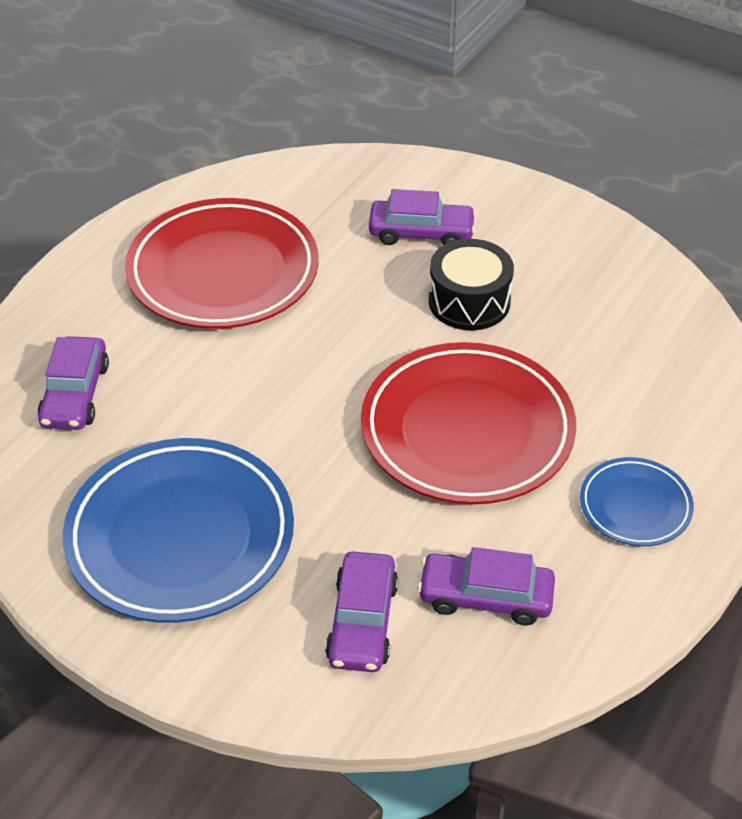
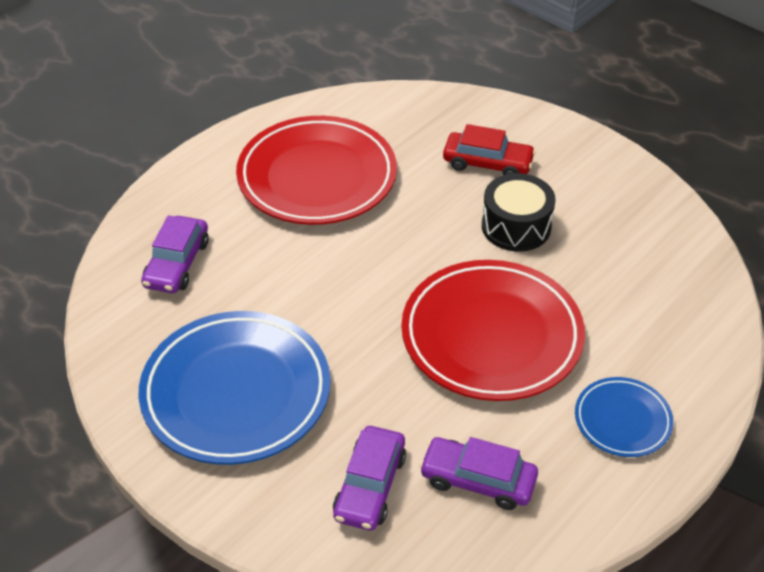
camera: 10 degrees right, 0 degrees up
(421, 233) = (487, 163): purple car -> red car

